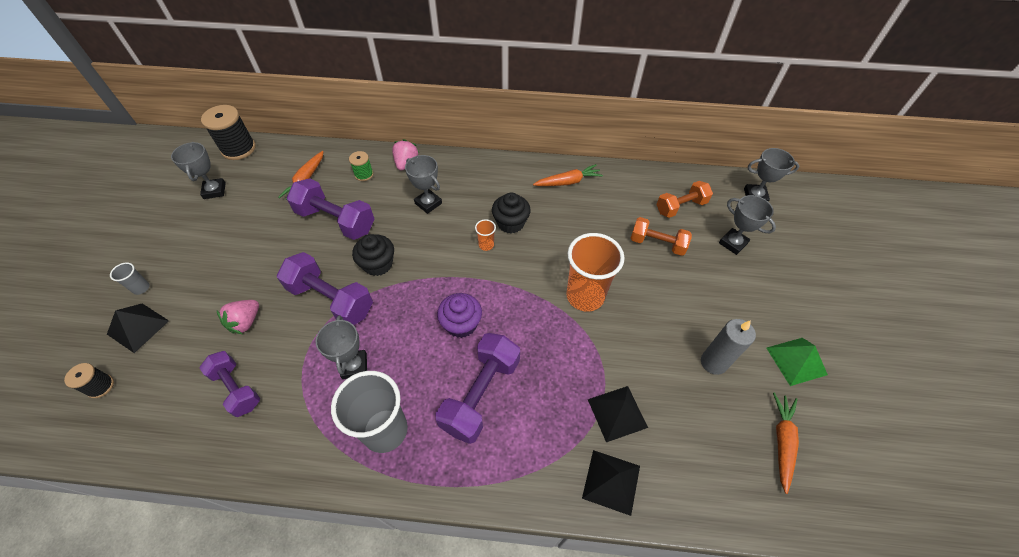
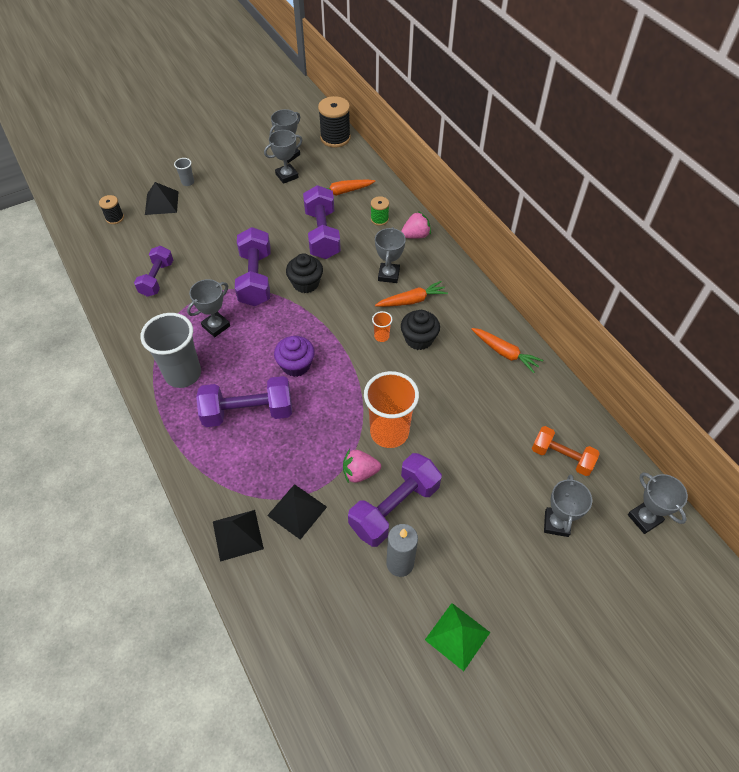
camera: 55 degrees right, 0 degrees up
(238, 206) = (287, 176): none -> grey trophy
(245, 322) = (204, 248): pink strawberry -> pink strawberry (360, 472)
(657, 244) = (496, 458): orange dumbbell -> none
(659, 335) = (394, 508): none -> purple dumbbell
(782, 441) = (360, 653): orange carrot -> orange carrot (412, 300)

